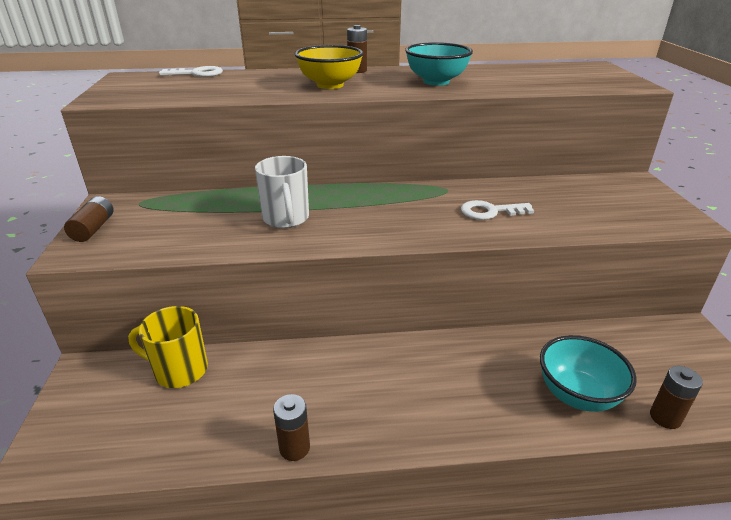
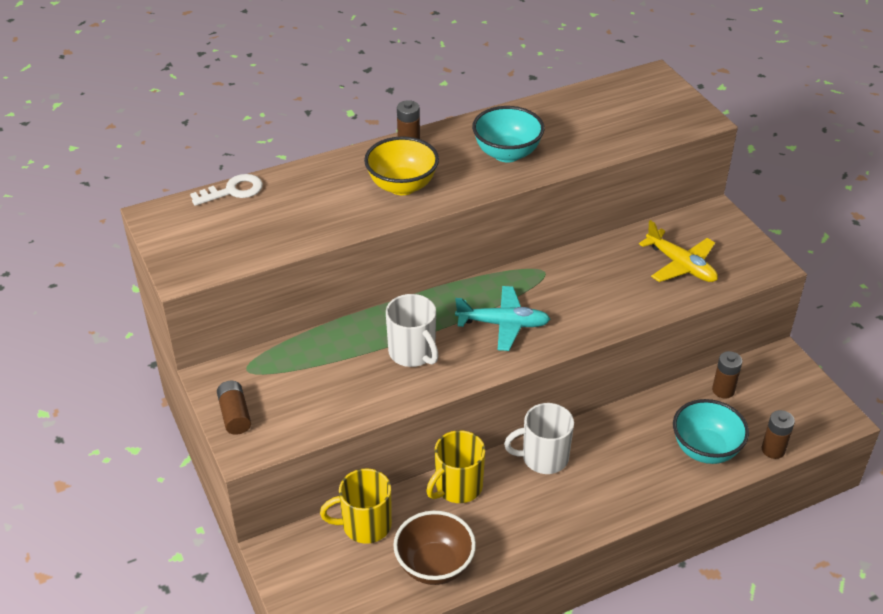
camera: 20 degrees left, 10 degrees up
(213, 430) = (434, 566): none -> brown bowl
(290, 360) = (457, 487): none -> yellow mug
(294, 448) = (508, 558): brown battery -> brown battery (723, 390)
(385, 215) = (503, 324): none -> turquoise plane
(391, 356) = (543, 458): none -> white mug
(490, 212) = (596, 294): white key -> none
(588, 207) = (681, 265): none -> yellow plane

